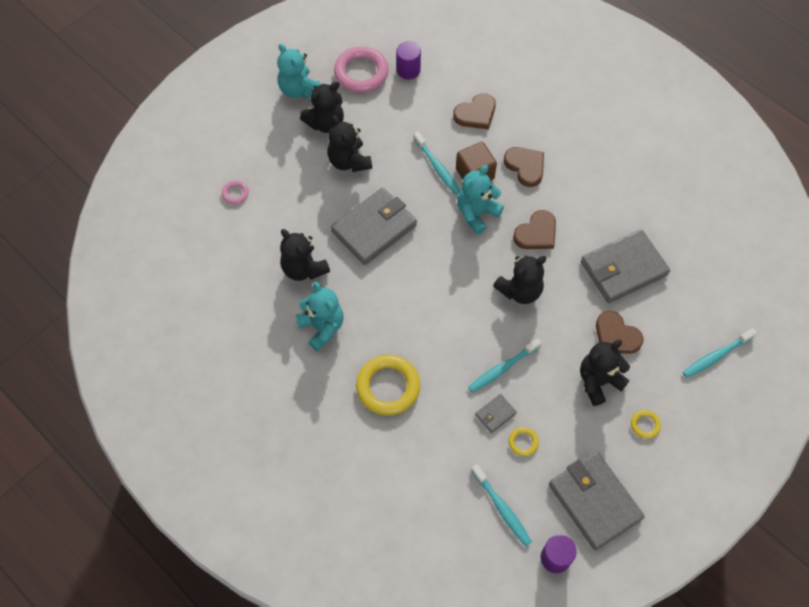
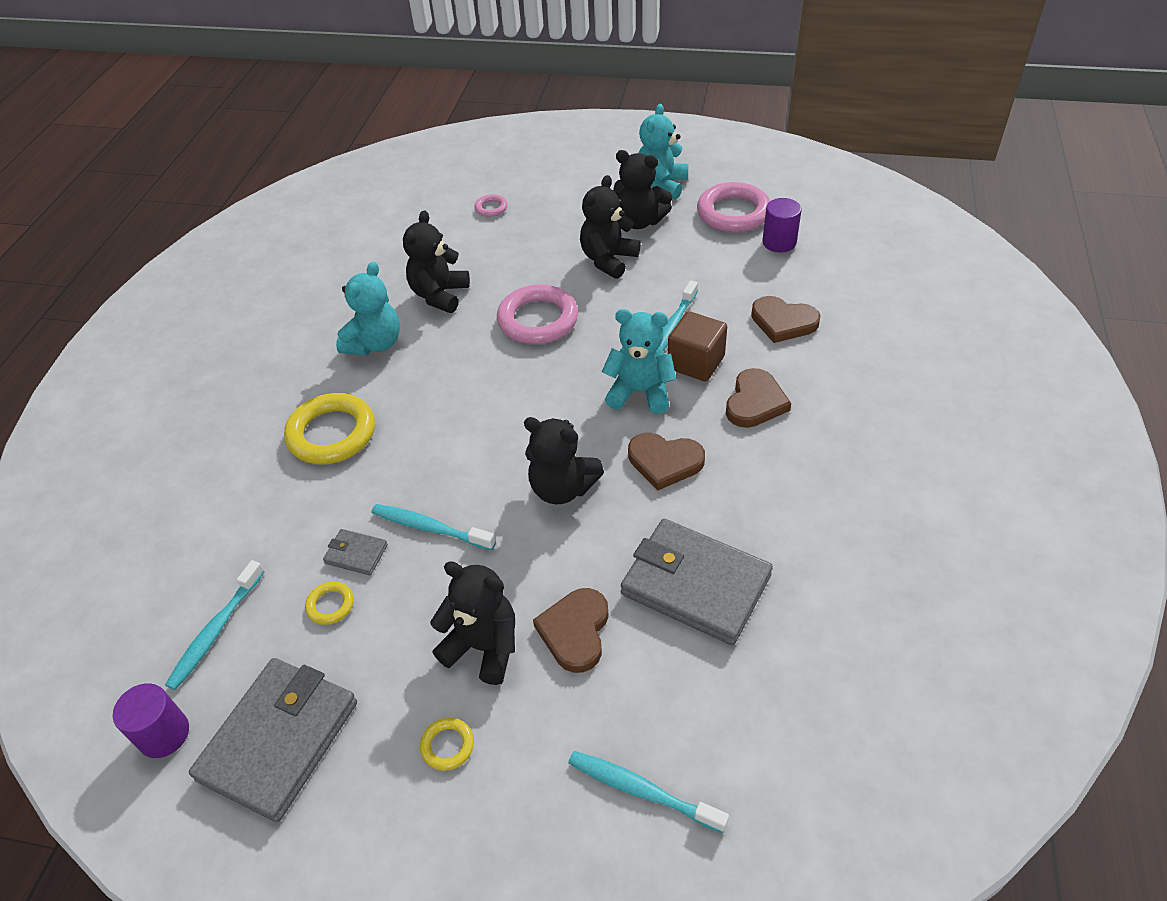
camera: 60 degrees right, 15 degrees down
(374, 228) = (538, 320): grey wallet -> pink ring

